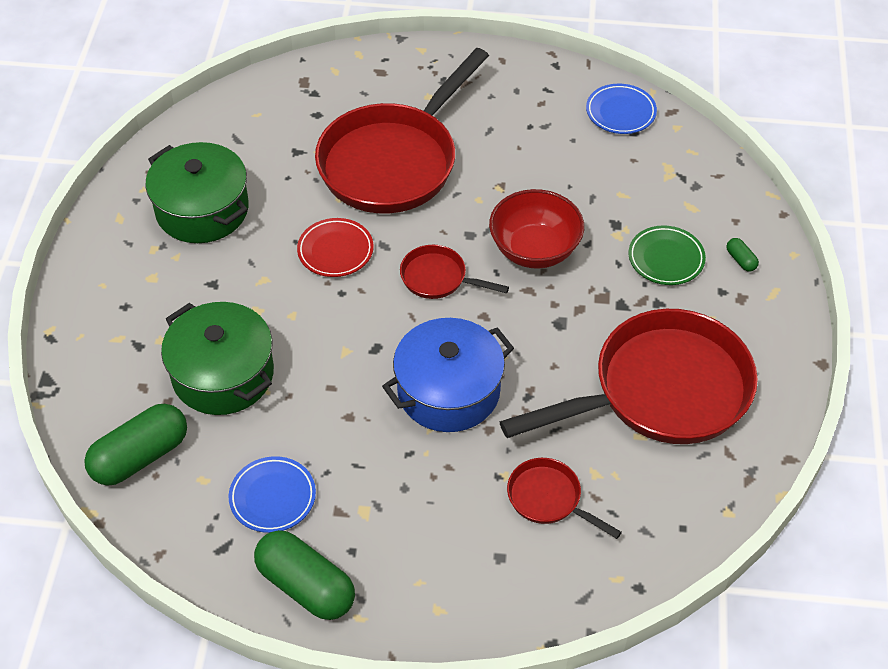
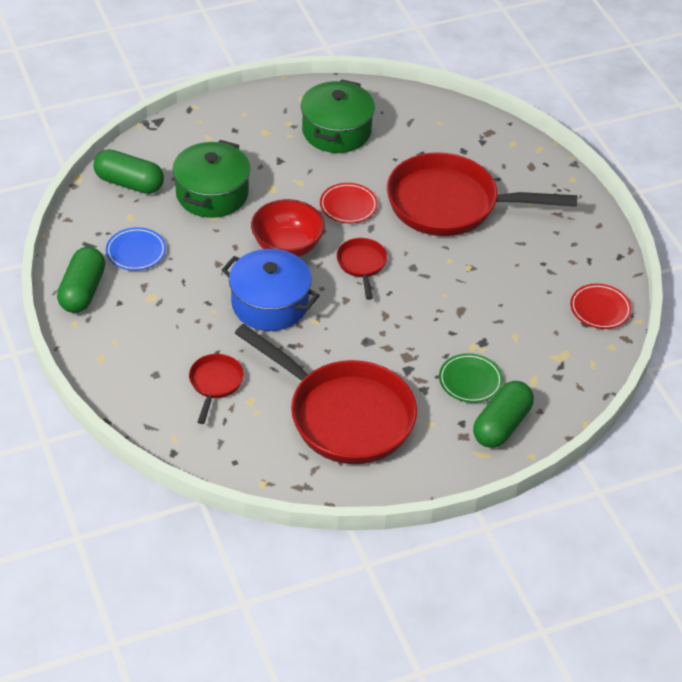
camera: 60 degrees right, 5 degrees down
(534, 250) = (424, 306): red bowl -> red bowl (287, 246)
(620, 112) = (600, 309): blue plate -> red plate
(740, 260) = (501, 425): green capsule -> green capsule, size x2.39

